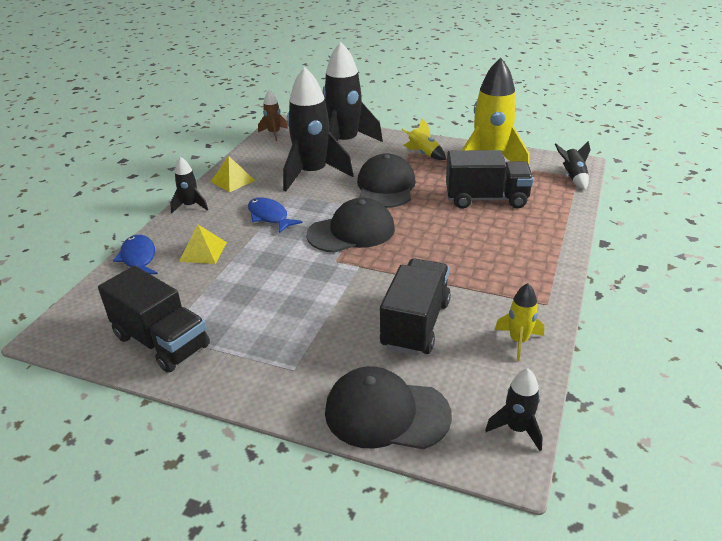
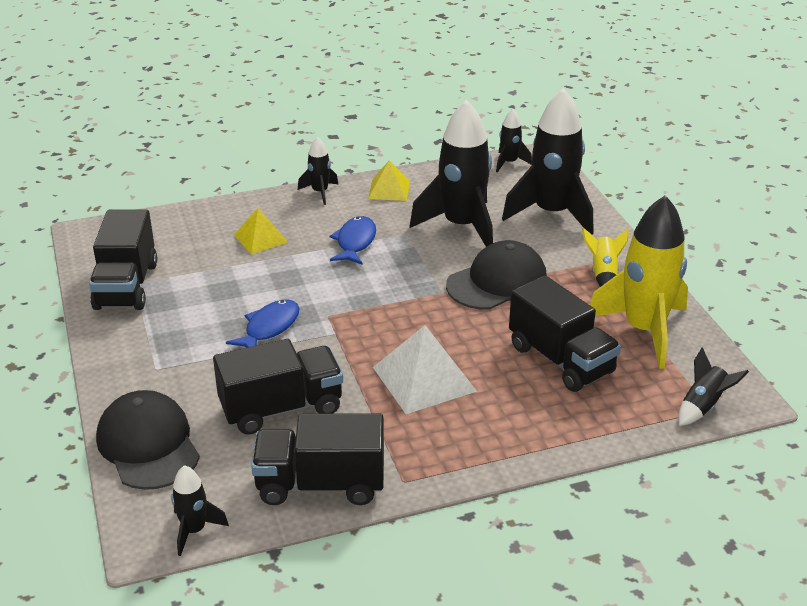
camera: 50 degrees right, 0 degrees up
(138, 258) = (215, 213): blue fish -> blue fish (269, 328)
(274, 133) = (509, 163): brown rocket -> black rocket
(351, 231) = (387, 301): black cap -> none
(450, 252) = (424, 379): none -> white pyramid
(518, 341) = (320, 484): yellow rocket -> black truck

